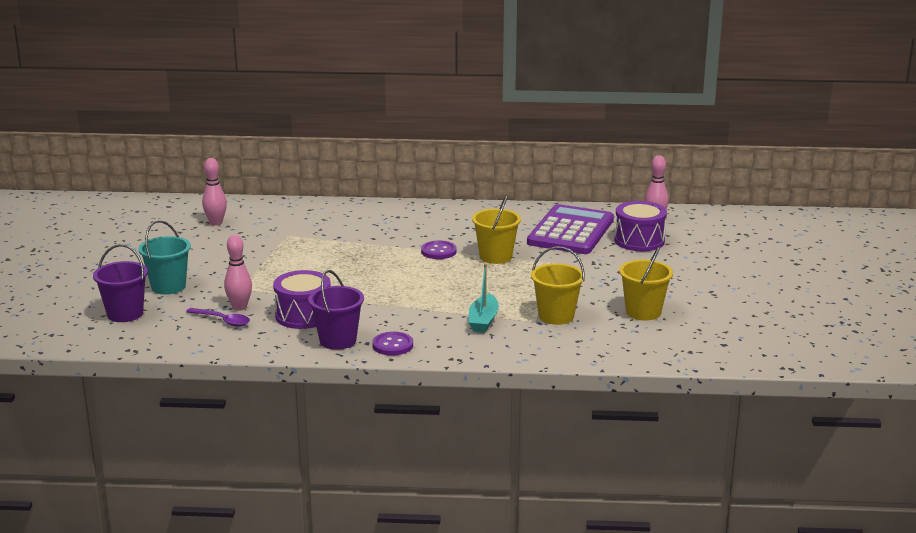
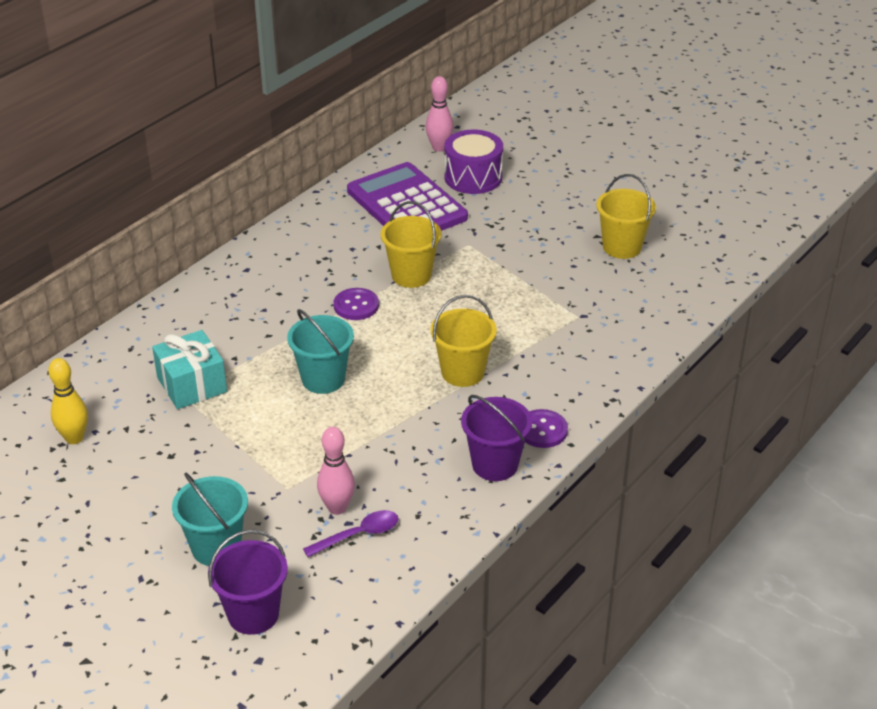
camera: 55 degrees left, 15 degrees up
(216, 223) = (74, 438): pink bowling pin -> yellow bowling pin
(299, 234) = (192, 385): none -> turquoise gift
(303, 315) = (409, 466): purple drum -> none
(352, 266) = (323, 379): none -> turquoise bucket
(483, 320) = (546, 347): turquoise boat -> none
(556, 316) = (581, 299): yellow bucket -> yellow bucket (462, 372)

